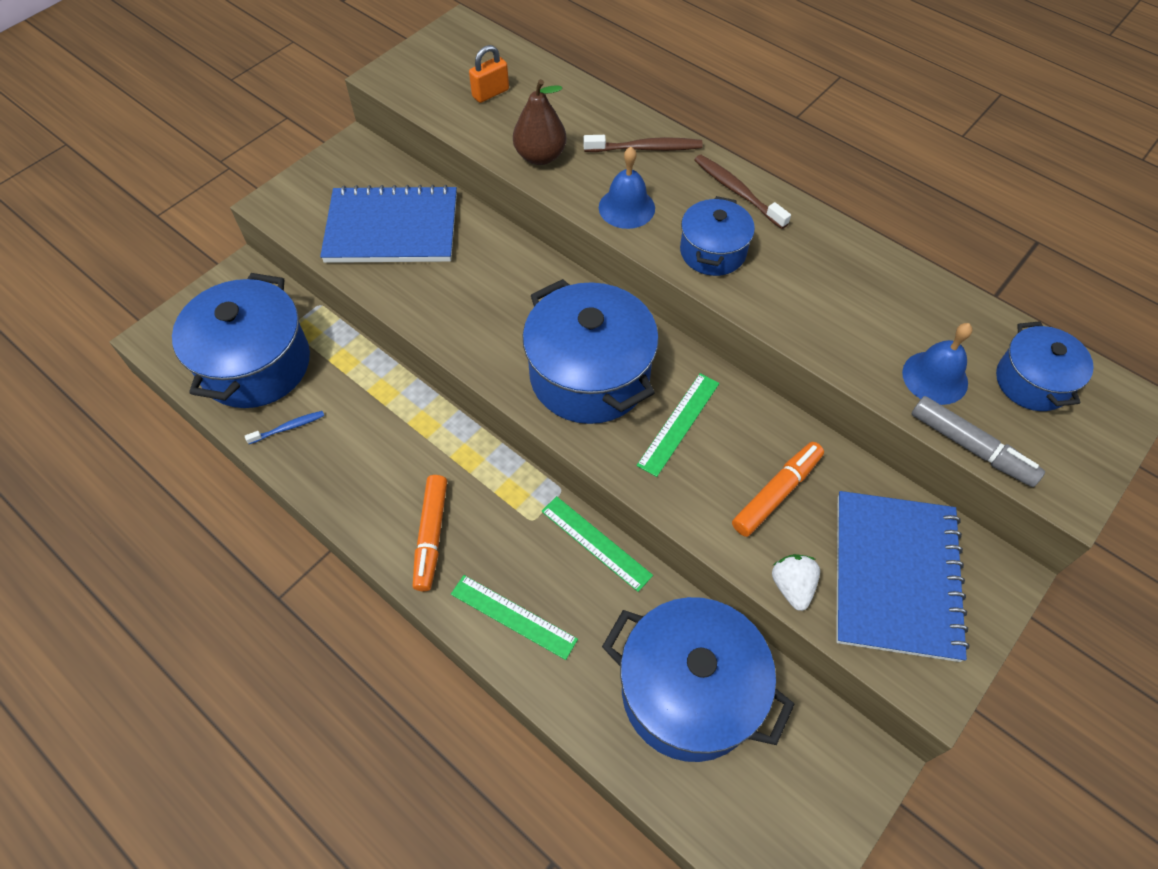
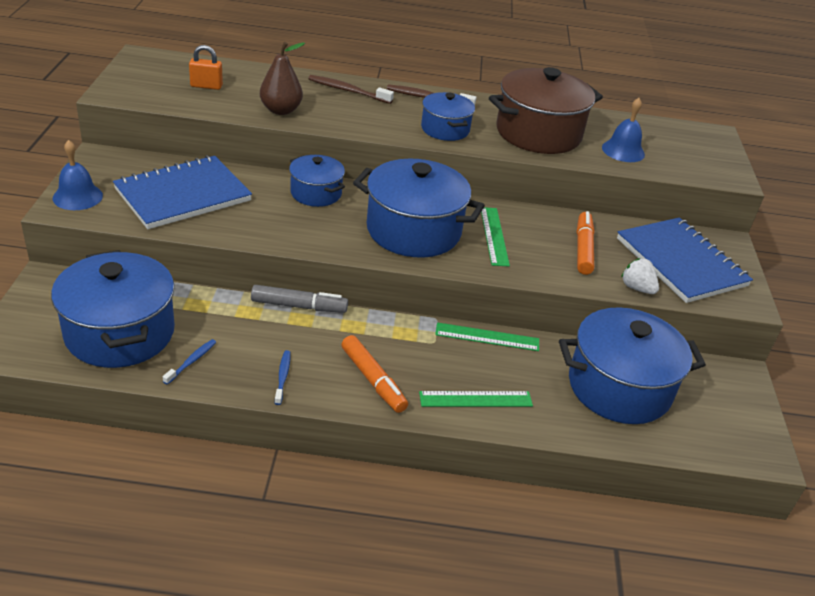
camera: 40 degrees left, 20 degrees down
(352, 487) = (282, 377): none -> blue toothbrush
(490, 93) = (206, 86): orange padlock -> orange padlock turned 75 degrees clockwise
(626, 207) = (368, 122): blue bell -> blue bell (77, 196)
(645, 148) = (348, 91): brown toothbrush -> brown toothbrush turned 120 degrees counterclockwise
(835, 302) = (538, 133): none -> brown pot
(971, 447) = (671, 174): grey marker -> grey marker (299, 306)
(1032, 382) = (668, 139): blue pot -> blue pot (316, 193)

